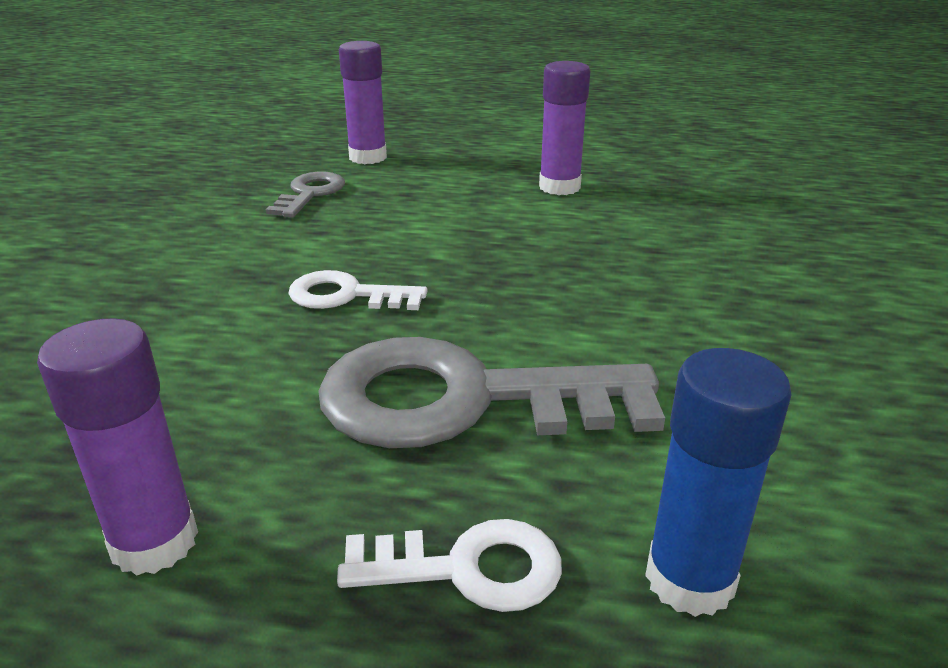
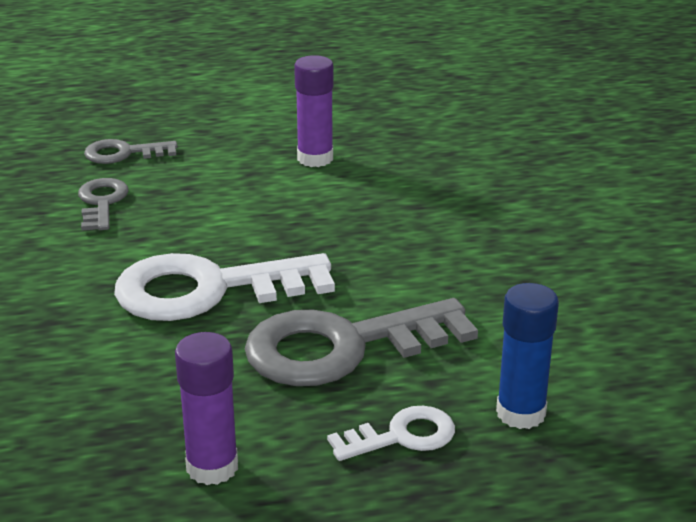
camera: 20 degrees left, 0 degrees up
(347, 295) = (208, 290): white key -> white key, size x1.98
(368, 157) = (124, 153): purple glue stick -> grey key

